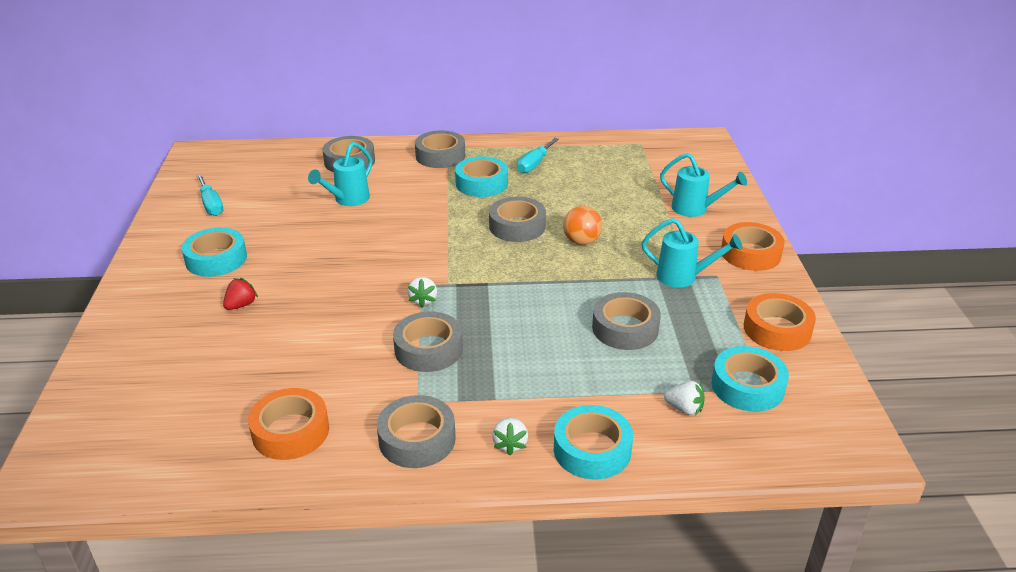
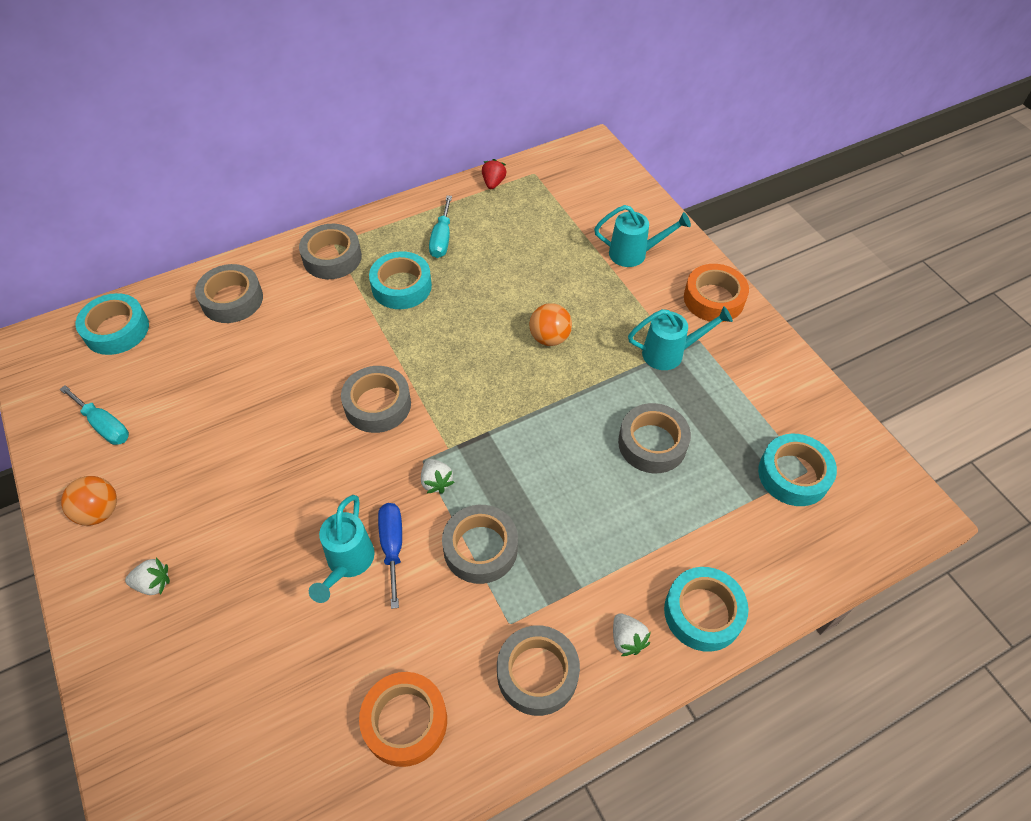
camera: 25 degrees left, 20 degrees up
(172, 248) = (99, 511): none -> orange ball
(216, 259) = (166, 509): turquoise tape -> turquoise tape (116, 330)
(241, 305) = (240, 567): red strawberry -> red strawberry (493, 183)
(348, 200) = (266, 361): turquoise watering can -> turquoise watering can (348, 563)
(360, 327) = (392, 547): none -> blue screwdriver
(517, 226) = (474, 338): grey tape -> grey tape (377, 404)
(684, 409) = (755, 526): white strawberry -> white strawberry (153, 583)
(777, 329) = (783, 392): orange tape -> none

